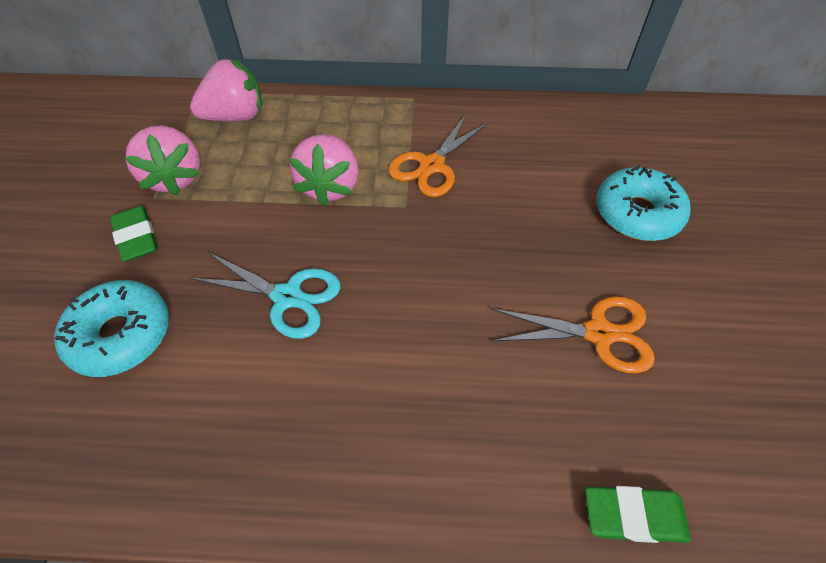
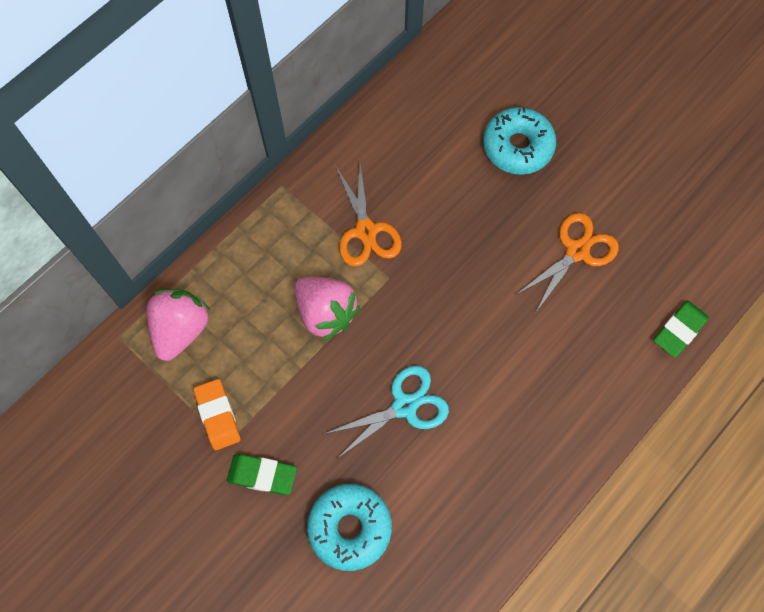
camera: 50 degrees left, 15 degrees up
(175, 178) = (218, 415): pink strawberry -> orange eraser

